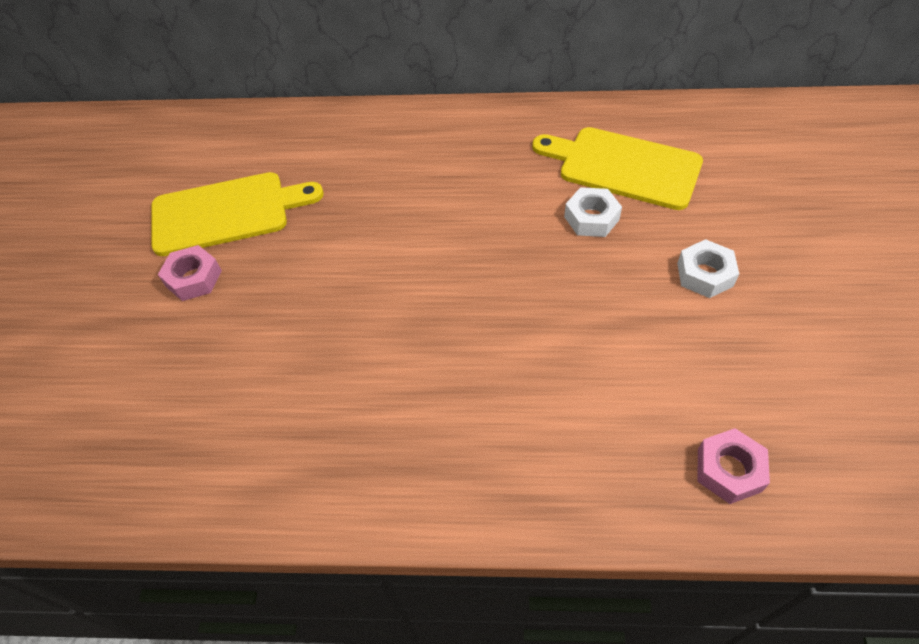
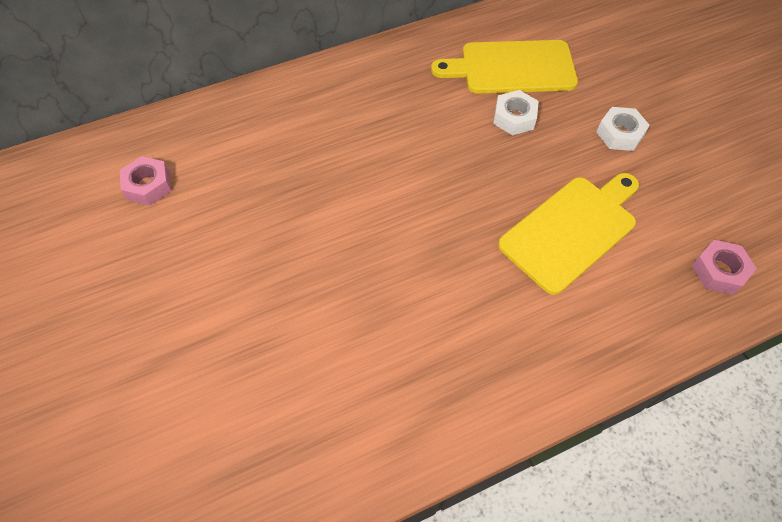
camera: 30 degrees left, 5 degrees up
(193, 278) = (213, 290): pink nut -> pink nut (148, 185)
(226, 213) = (202, 220): yellow cutting board -> yellow cutting board (571, 230)

